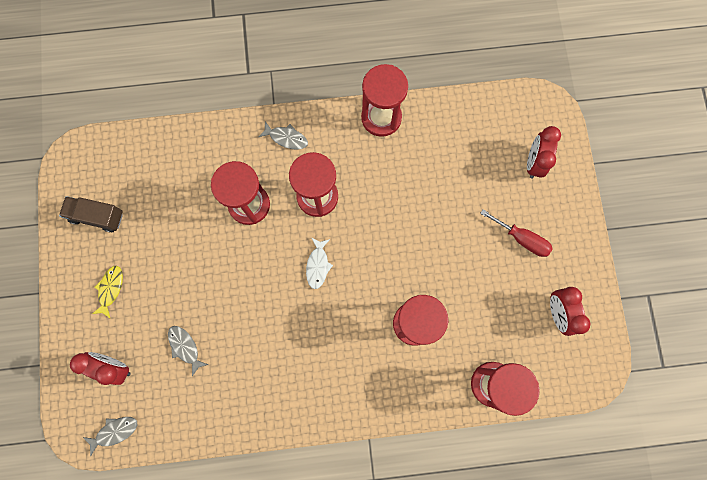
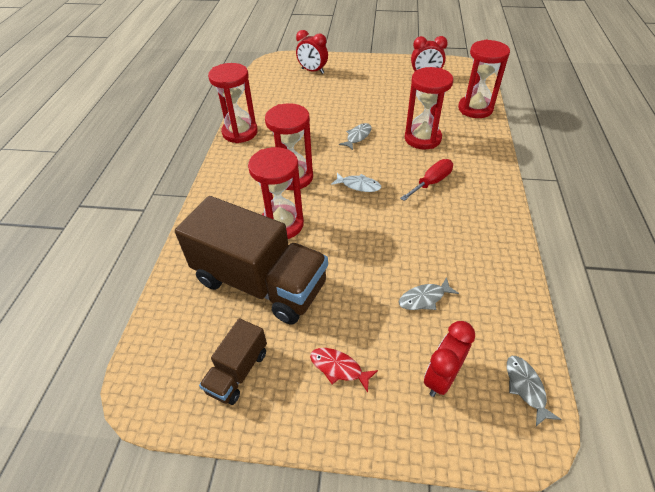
camera: 75 degrees left, 30 degrees down
(110, 289) = (339, 368): yellow fish -> red fish
(179, 207) = (260, 283): none -> brown truck
(286, 138) = (227, 189): grey fish -> grey fish (357, 137)
(521, 239) = (367, 83): red screwdriver -> red screwdriver (431, 182)

